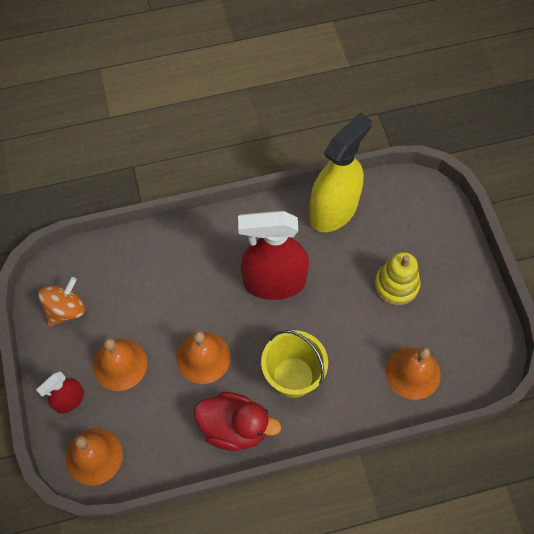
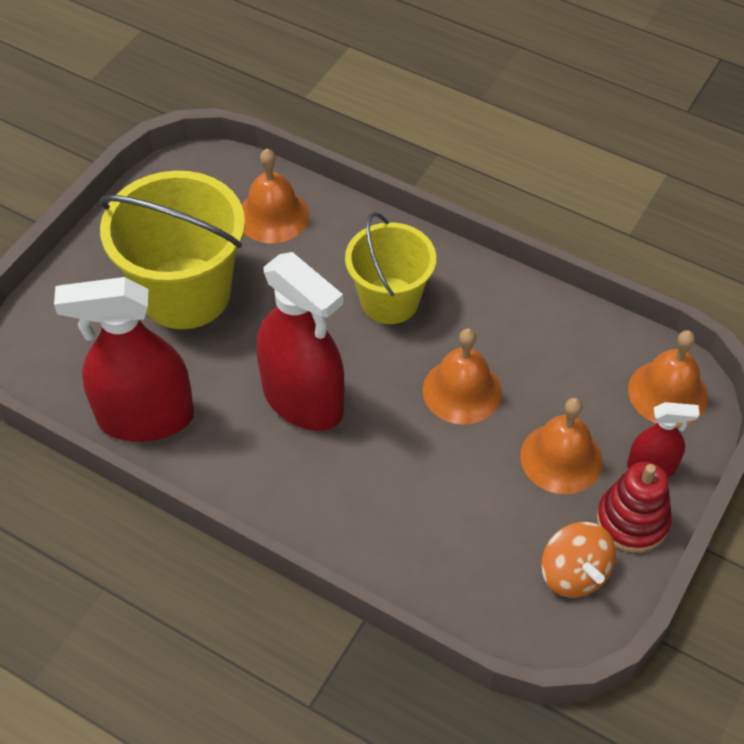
camera: 135 degrees left, 10 degrees down
(57, 360) = (632, 521): none -> red stacking toy
(66, 309) = (574, 573): orange spinning top -> orange spinning top turned 105 degrees counterclockwise
(234, 427) = (495, 306): red duck -> none
(333, 210) = (146, 417): yellow spray bottle -> red spray bottle
(396, 285) = (185, 293): yellow stacking toy -> yellow bucket

